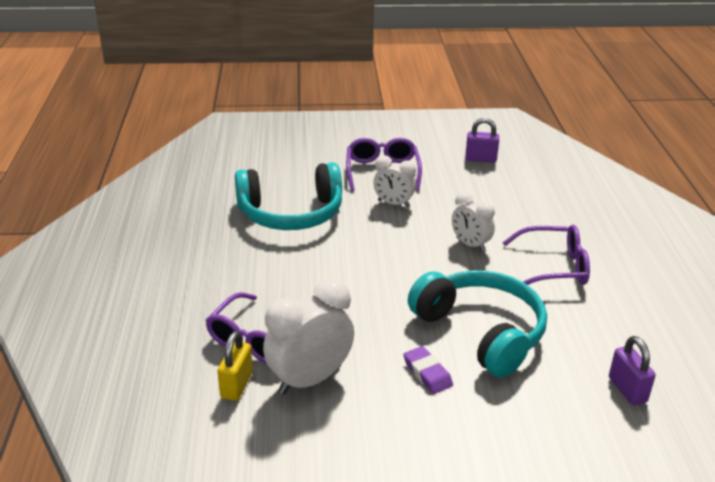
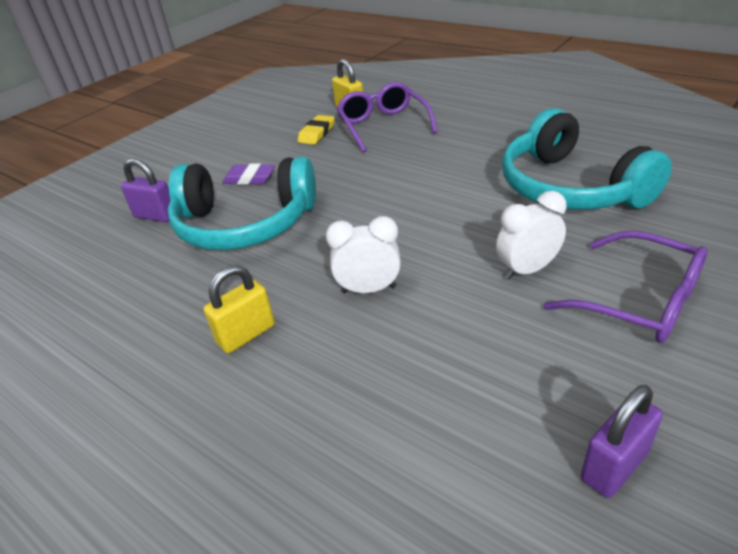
camera: 135 degrees right, 5 degrees up
(291, 213) = (570, 187): turquoise headphones -> turquoise headphones turned 60 degrees counterclockwise
(310, 379) = (317, 133): white clock -> yellow eraser
(553, 267) = (246, 334): purple glasses -> yellow padlock
(627, 390) = (74, 266): purple padlock -> purple padlock (155, 216)

